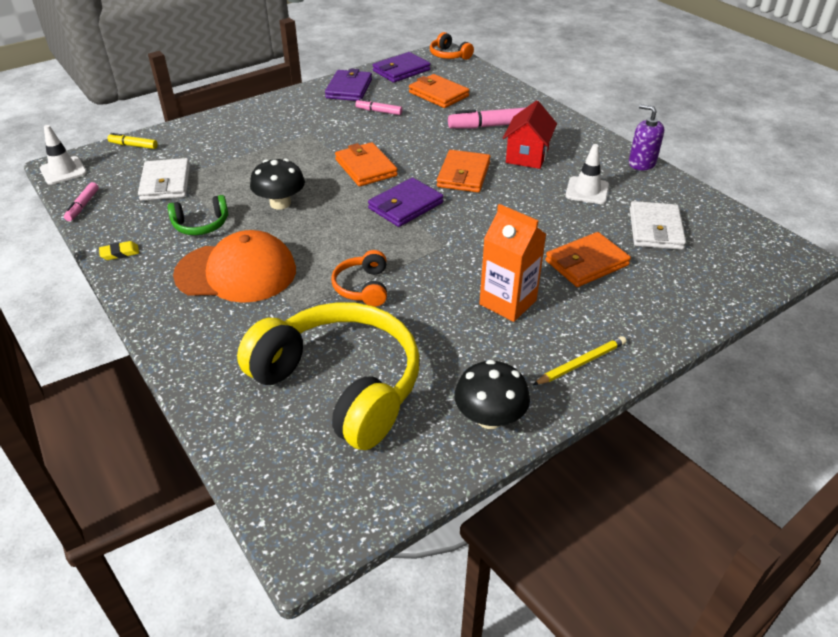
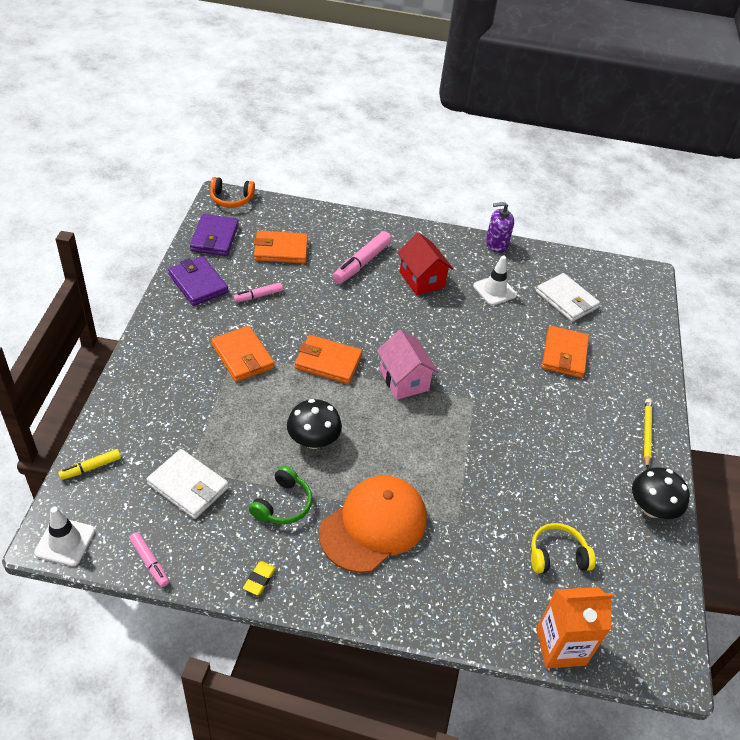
camera: 50 degrees left, 5 degrees up
(340, 385) = (557, 556): yellow headphones -> yellow headphones, size x0.44
(363, 287) = (470, 471): orange headphones -> none
(405, 206) = (404, 380): purple wallet -> pink house
(463, 174) = (404, 325): orange wallet -> orange wallet (242, 356)
(508, 302) = (562, 418): orange carton -> orange carton (560, 647)

